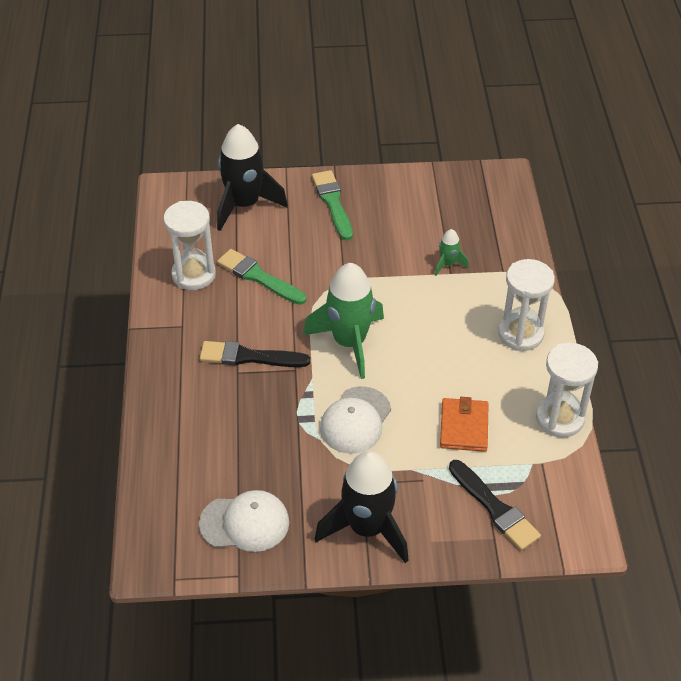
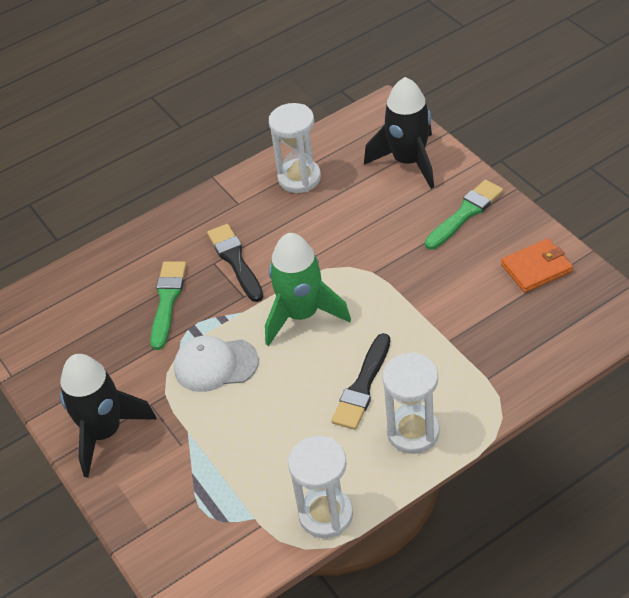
camera: 65 degrees right, 0 degrees up
(245, 523) = (63, 352): white cap -> none
(258, 277) = (330, 217): green brush -> green brush (167, 301)
(448, 264) = (459, 332): green rocket -> none
(464, 427) = (262, 444): orange wallet -> orange wallet (536, 268)
(495, 508) = (182, 513): black brush -> black brush (362, 386)

